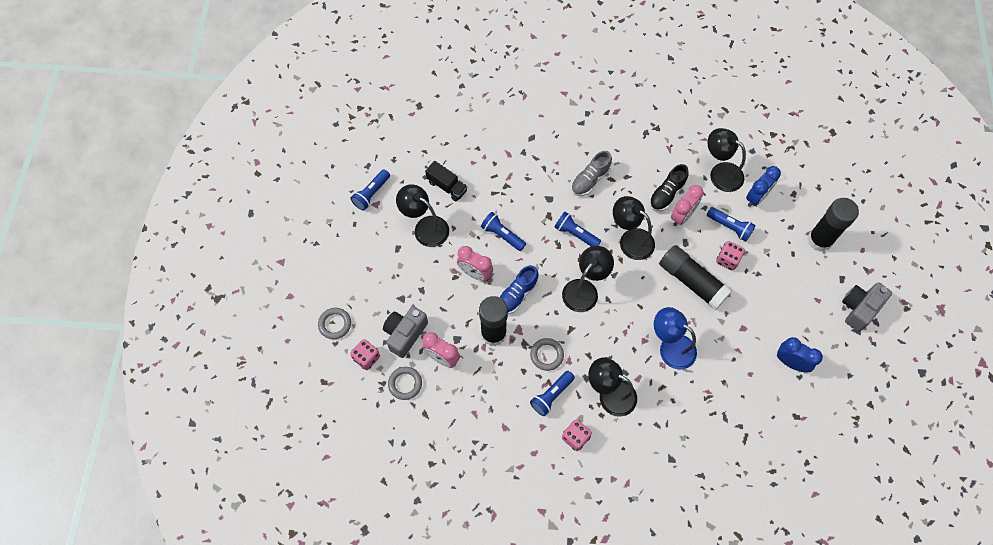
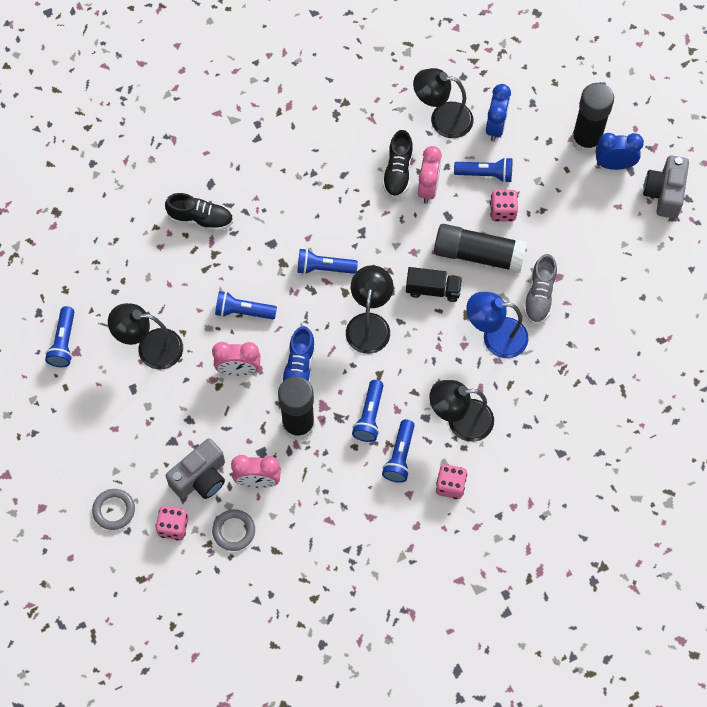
camera: 30 degrees left, 0 degrees up
(405, 334) = (200, 478): grey camera -> grey camera turned 135 degrees counterclockwise
(447, 186) = (147, 289): black truck -> black truck (433, 290)
(511, 158) = (200, 219): none -> black shoe
(546, 355) = (369, 416): grey ring -> blue flashlight
(590, 180) = (305, 199): grey shoe -> grey shoe (539, 296)
(630, 239) = (387, 243): black lamp -> none
(790, 362) = (626, 287): blue clock -> blue clock (614, 164)

